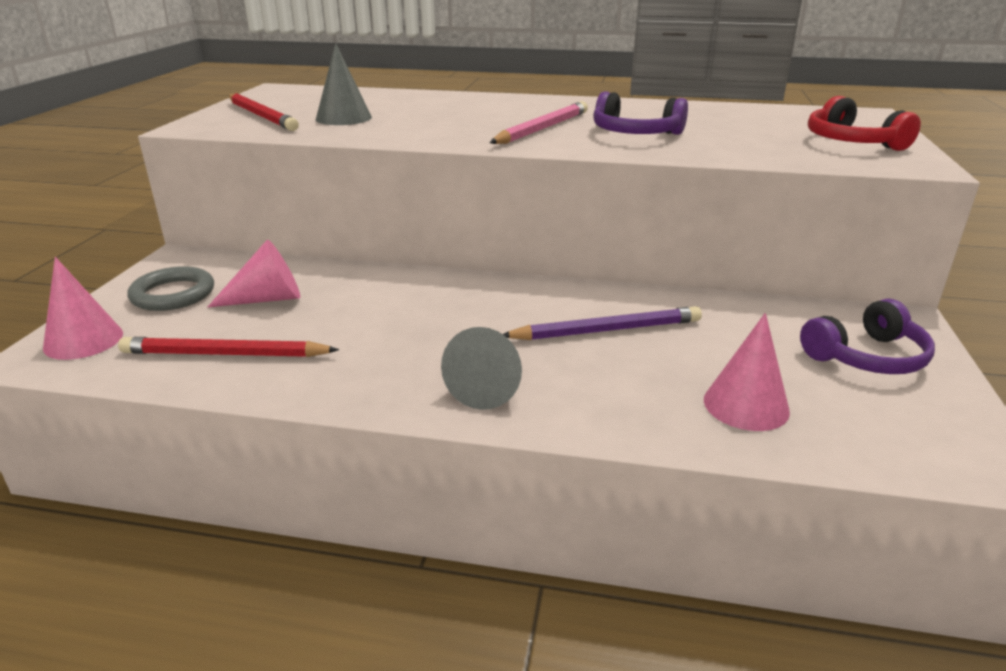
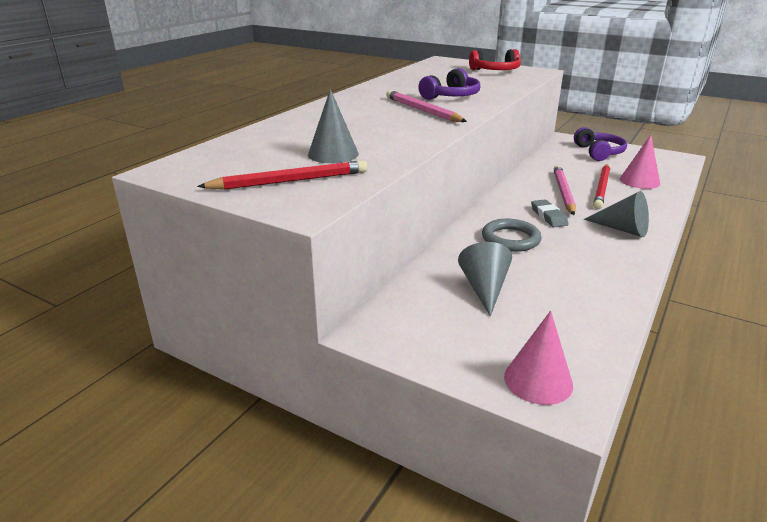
camera: 70 degrees left, 0 degrees up
(173, 294) = (456, 334): grey ring -> grey ring (510, 239)
(225, 354) = (574, 309): red pencil -> red pencil (602, 188)
(267, 299) = (484, 289): pink cone -> grey cone
(497, 323) = (548, 216): none -> grey eraser
(607, 330) = (563, 192): purple pencil -> pink pencil

